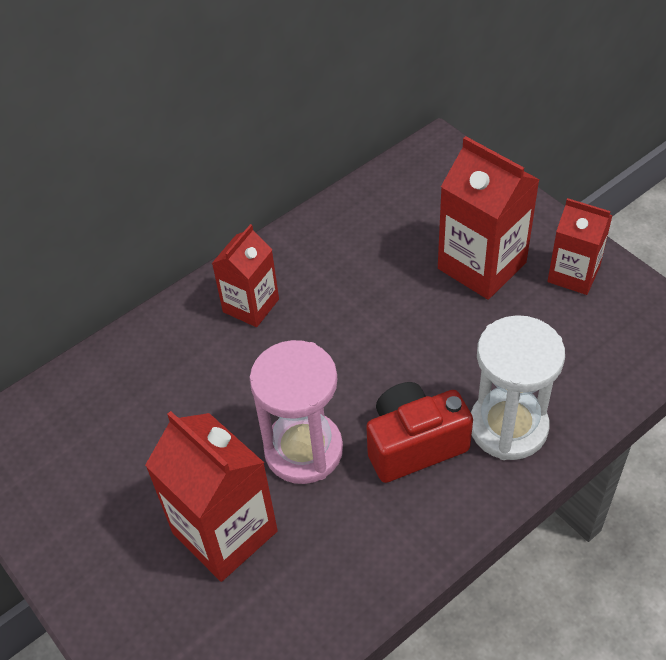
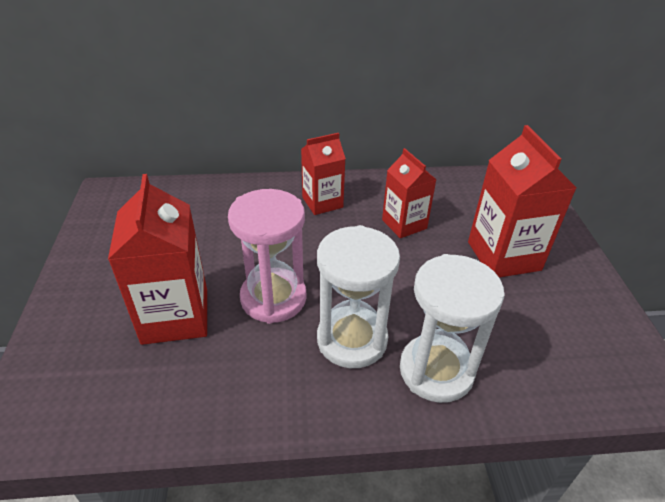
camera: 30 degrees right, 10 degrees down
(414, 445) = (352, 339): red camera -> white hourglass
(573, 274) = (577, 297): red carton -> red carton (404, 224)

